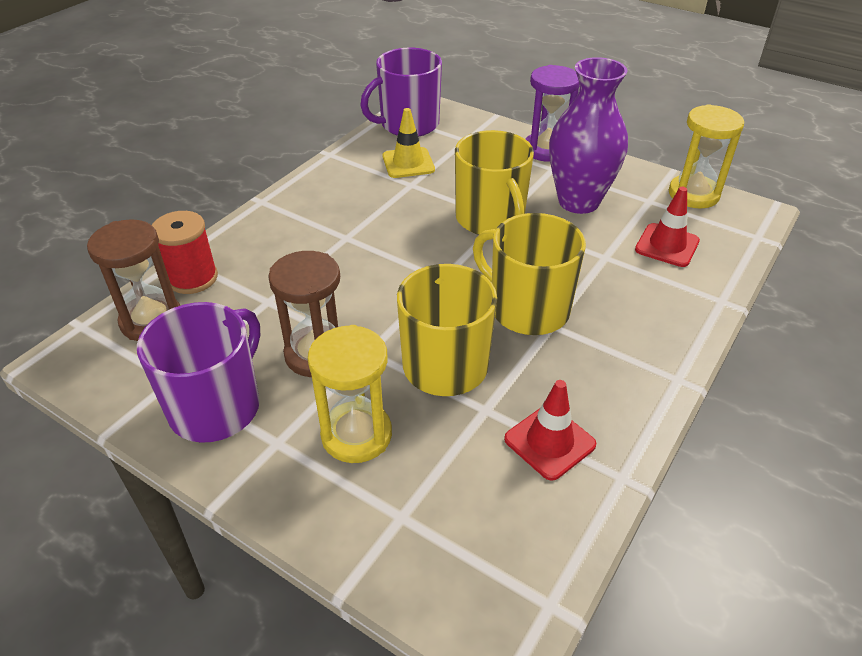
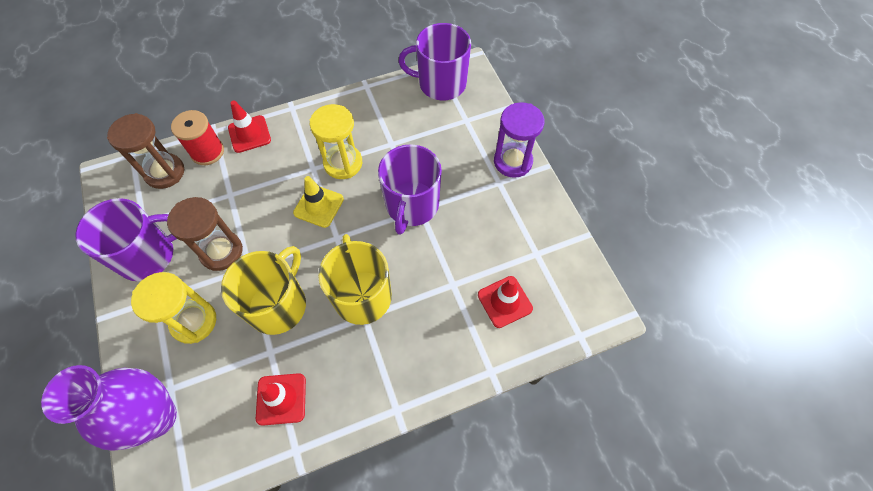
camera: 35 degrees right, 20 degrees up
(232, 241) = (249, 134): none -> red traffic cone
(408, 163) = (407, 122): yellow traffic cone -> yellow traffic cone (318, 206)
(490, 219) = (412, 205): yellow mug -> purple mug
(578, 201) = (485, 224): purple vase -> purple vase (156, 417)
(693, 194) = (575, 268): yellow hourglass -> yellow hourglass (343, 163)

